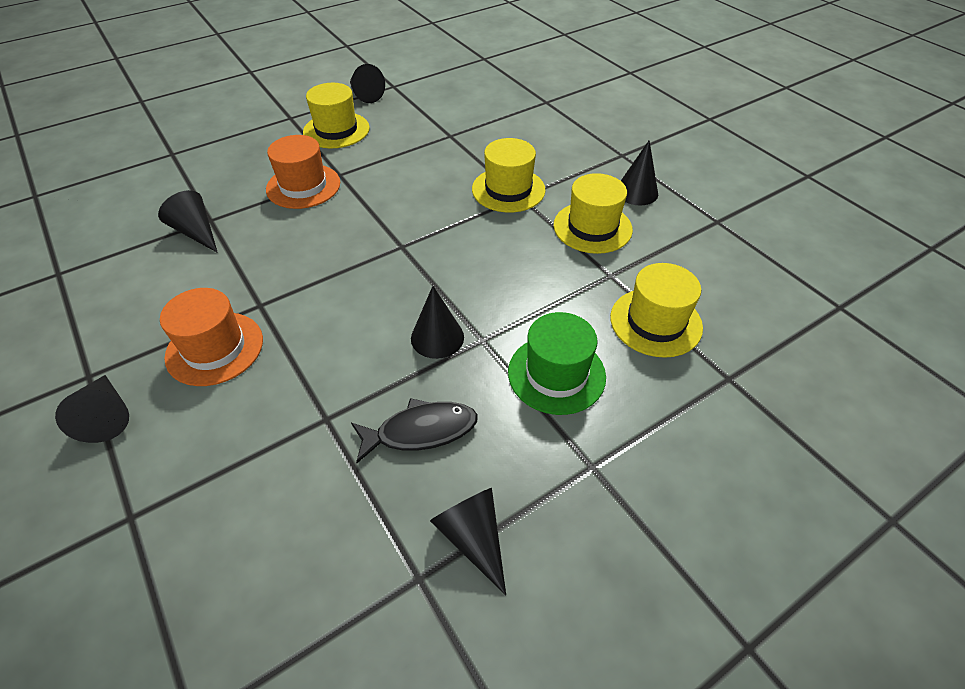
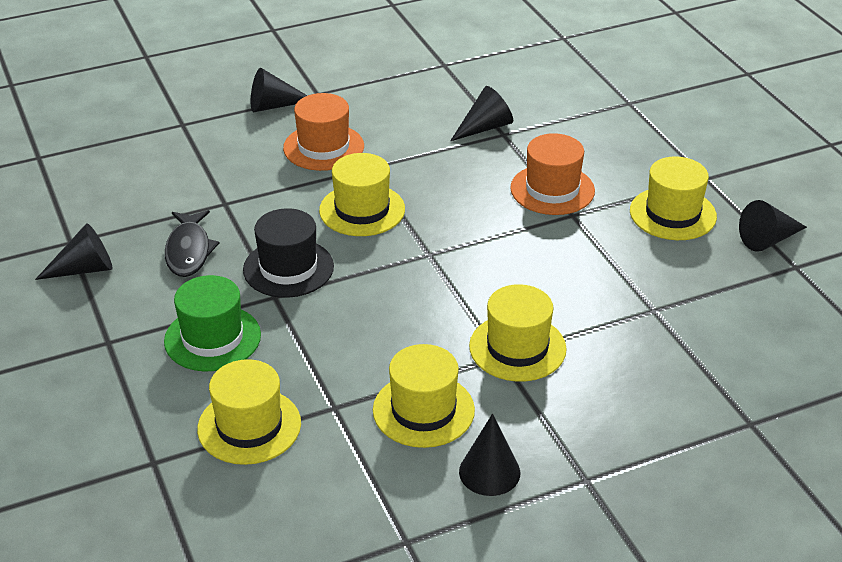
camera: 100 degrees right, 10 degrees down
(336, 298) = (362, 210): none -> yellow hat
(437, 337) = (288, 268): black cone -> black hat

